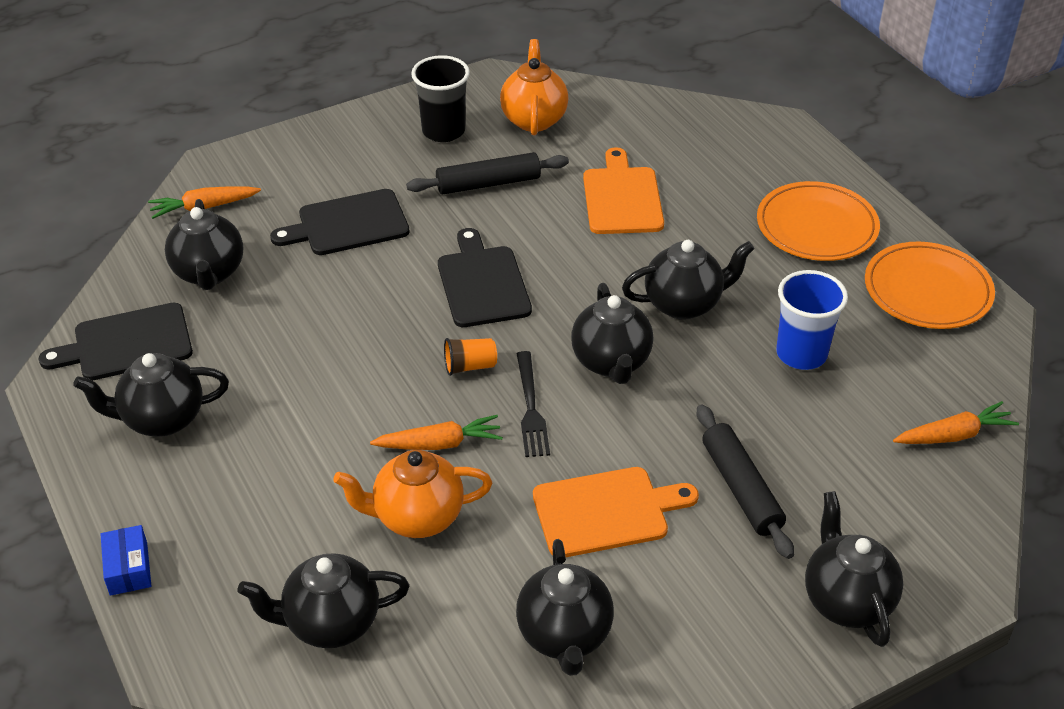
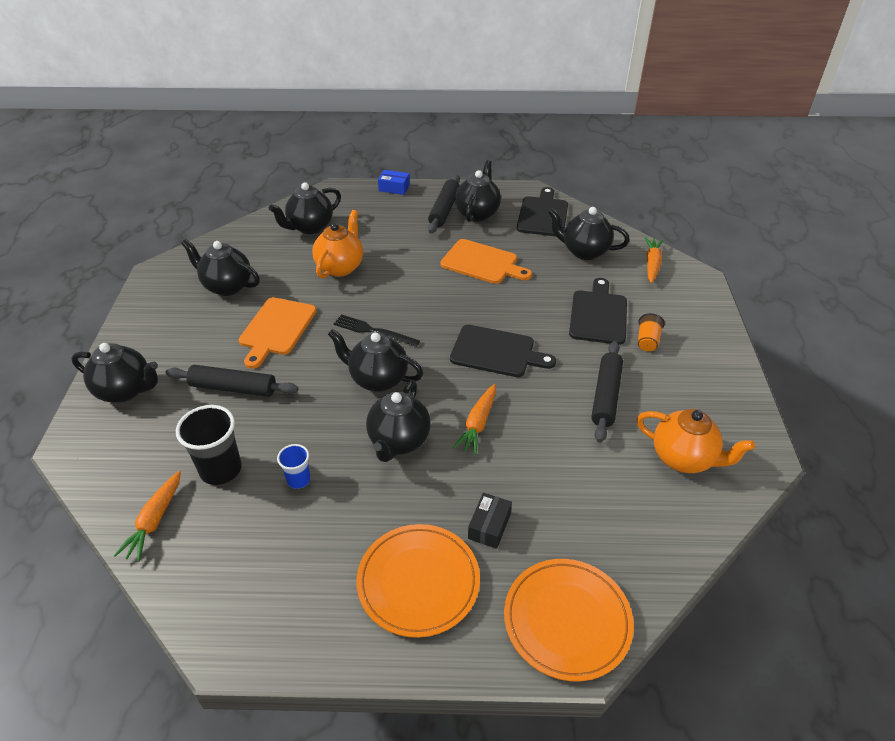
camera: 120 degrees right, 0 degrees up
(171, 465) = (444, 209): none -> black rolling pin
(330, 623) = (310, 227): black teapot -> black teapot turned 150 degrees counterclockwise
(440, 444) = (380, 290): orange carrot -> orange carrot (478, 424)
(443, 131) = (690, 397): black cup -> black cup (221, 470)
(470, 366) = (427, 320): orange cup -> orange cup (647, 341)
(622, 198) = (542, 465): orange cutting board -> orange cutting board (482, 263)
(721, 207) = (489, 526): none -> black box
(801, 354) = (298, 480): blue cup -> blue cup, size x0.56
(927, 290) = (284, 613): orange plate -> orange plate (567, 620)

